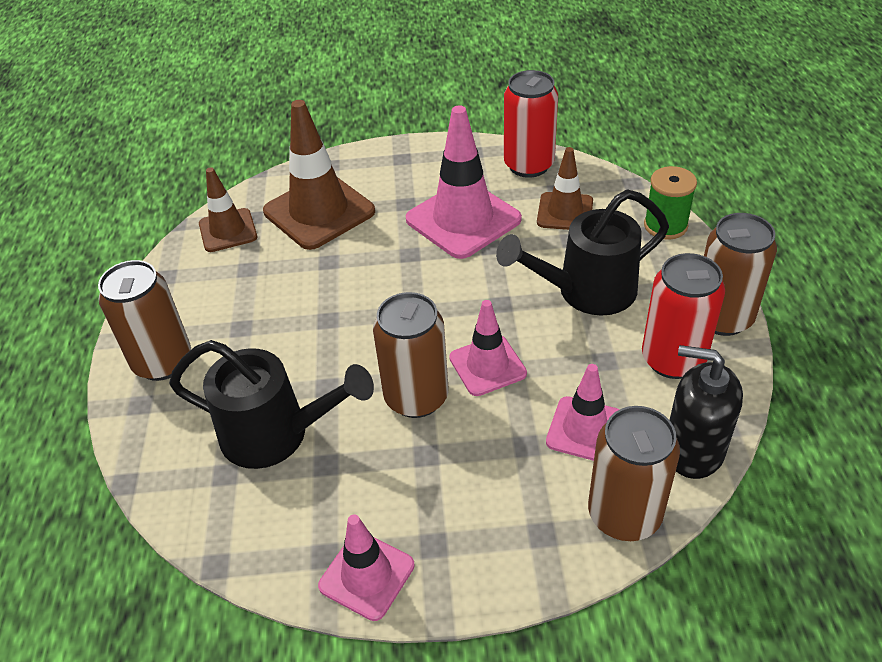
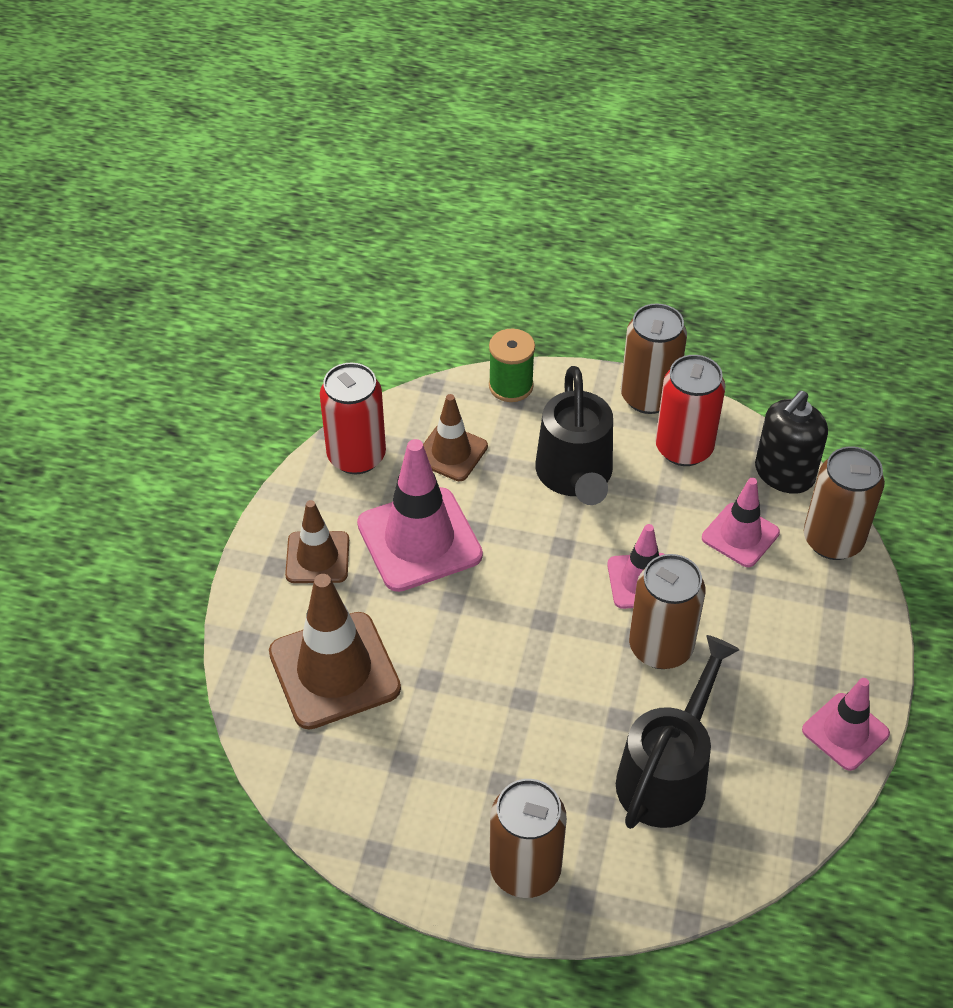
camera: 75 degrees left, 5 degrees up
(228, 230) = (321, 773): brown traffic cone -> brown traffic cone (317, 557)

